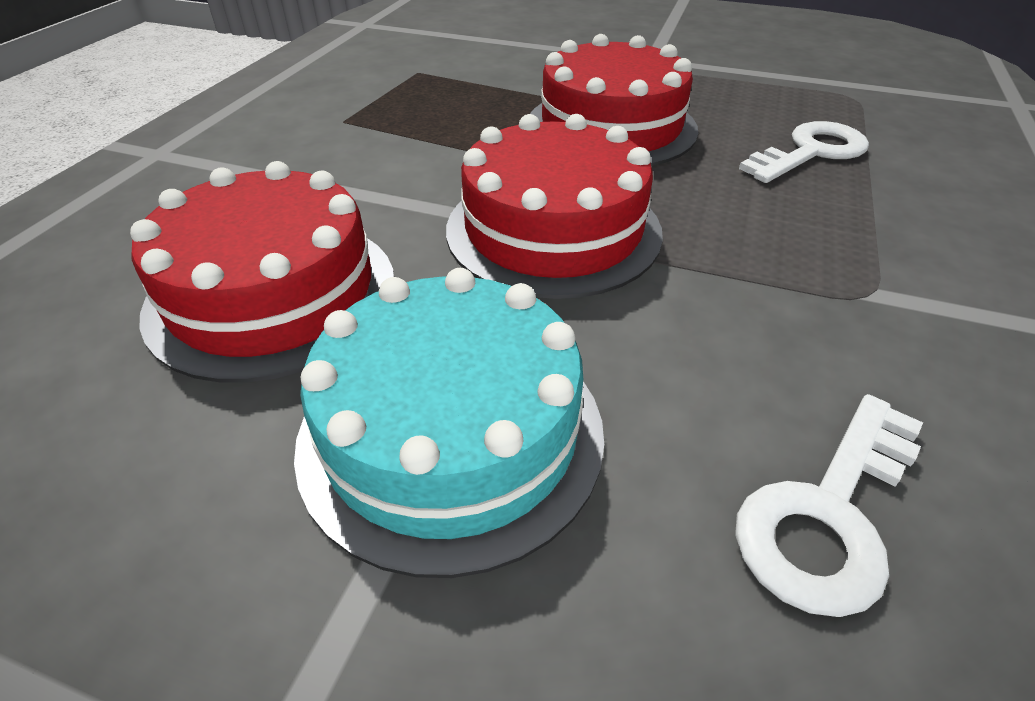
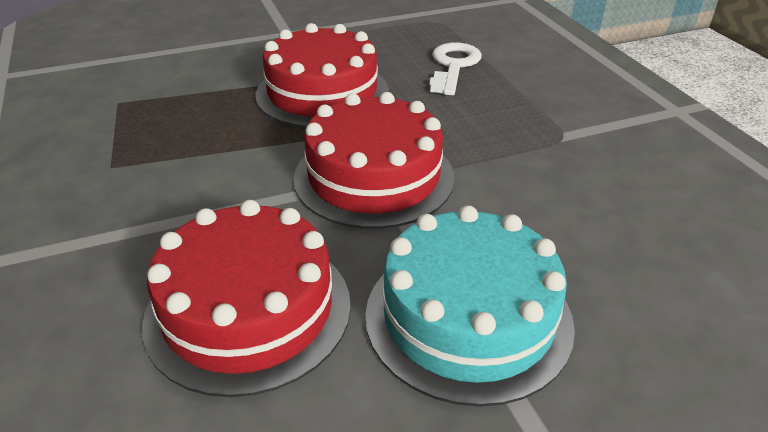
camera: 40 degrees left, 5 degrees down
(828, 513) = (653, 247): white key -> none

